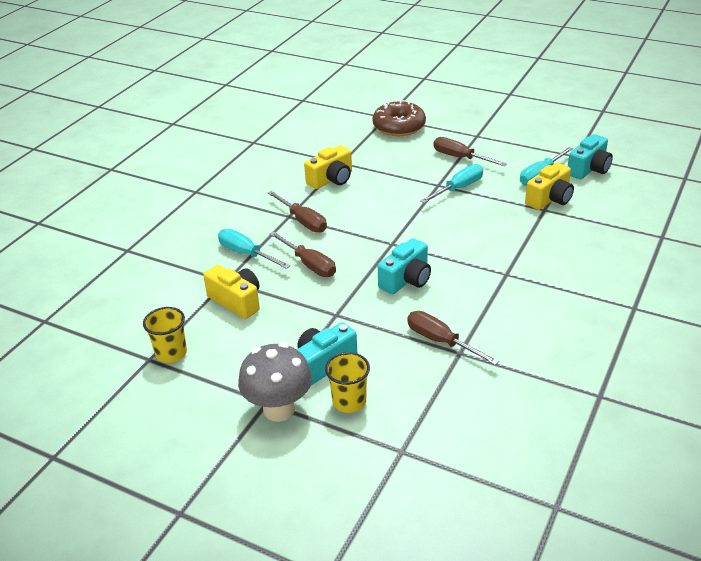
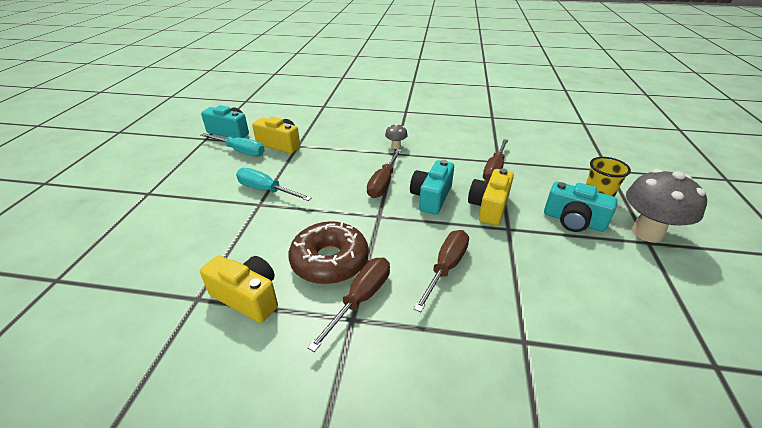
camera: 110 degrees left, 0 degrees up
(171, 353) = (684, 345): yellow cup -> none
(236, 301) = (551, 313): yellow camera -> yellow camera (489, 207)
(246, 254) = (459, 339): turquoise screwdriver -> none
(399, 126) = (96, 260): brown donut -> brown donut (330, 261)
(406, 279) = (431, 197): turquoise camera -> turquoise camera turned 90 degrees counterclockwise
(460, 158) = (199, 197): brown screwdriver -> brown screwdriver (383, 183)
(524, 277) = (396, 146): none -> grey mushroom

